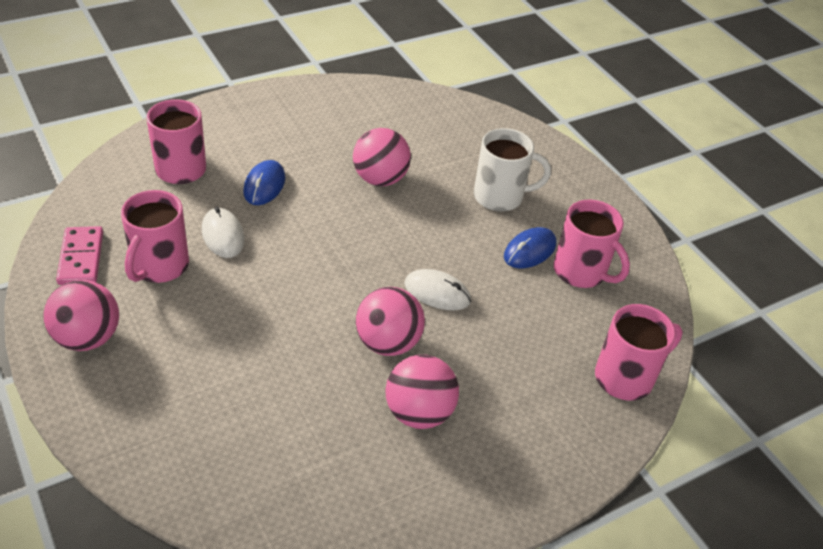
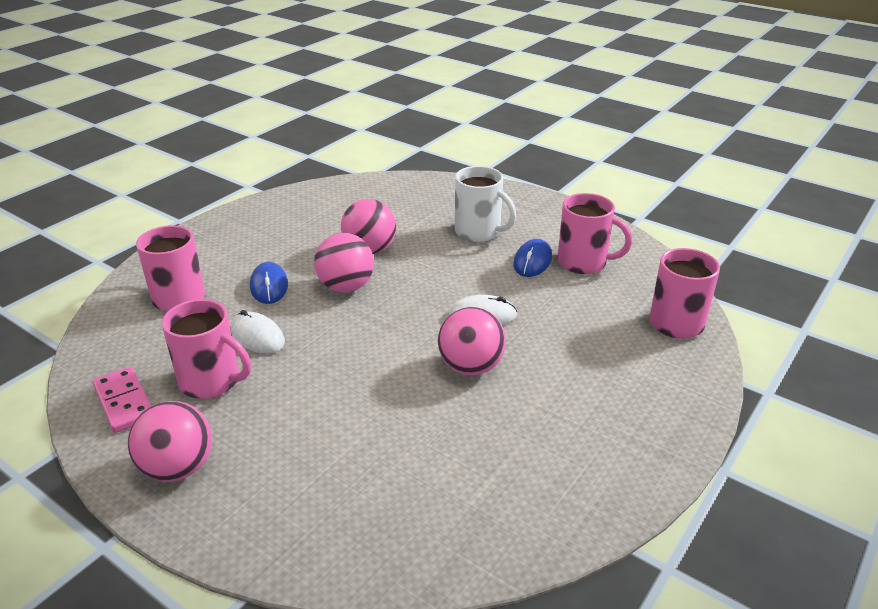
camera: 20 degrees left, 10 degrees down
(159, 266) = (211, 381): pink mug -> pink mug turned 60 degrees counterclockwise
(419, 412) = (539, 409): pink ball -> pink ball (346, 287)
(500, 197) = (479, 232): white mug -> white mug turned 60 degrees clockwise

